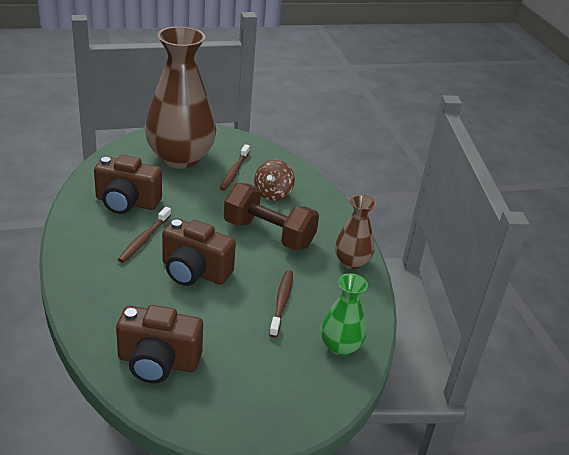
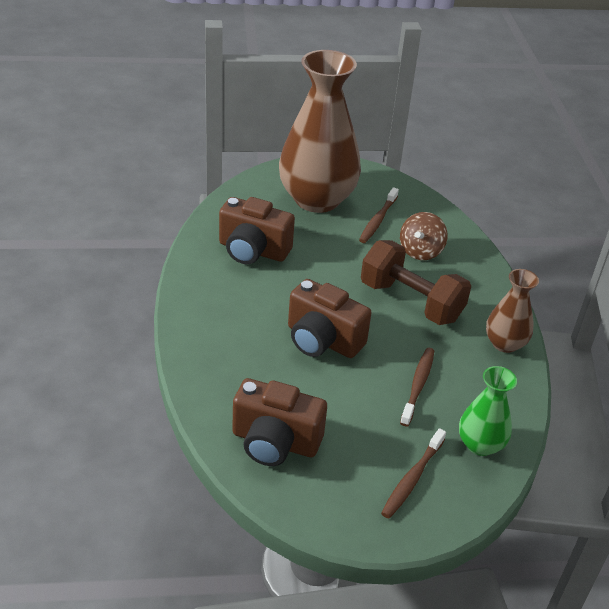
camera: 10 degrees right, 5 degrees up
(144, 239) = (269, 296): brown toothbrush -> brown toothbrush (412, 478)

